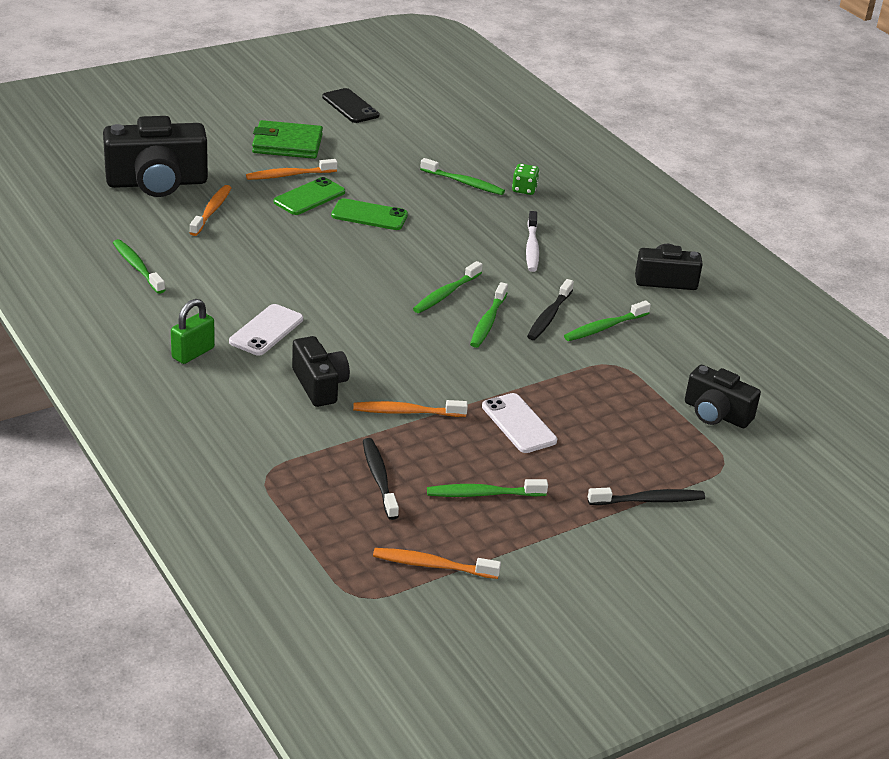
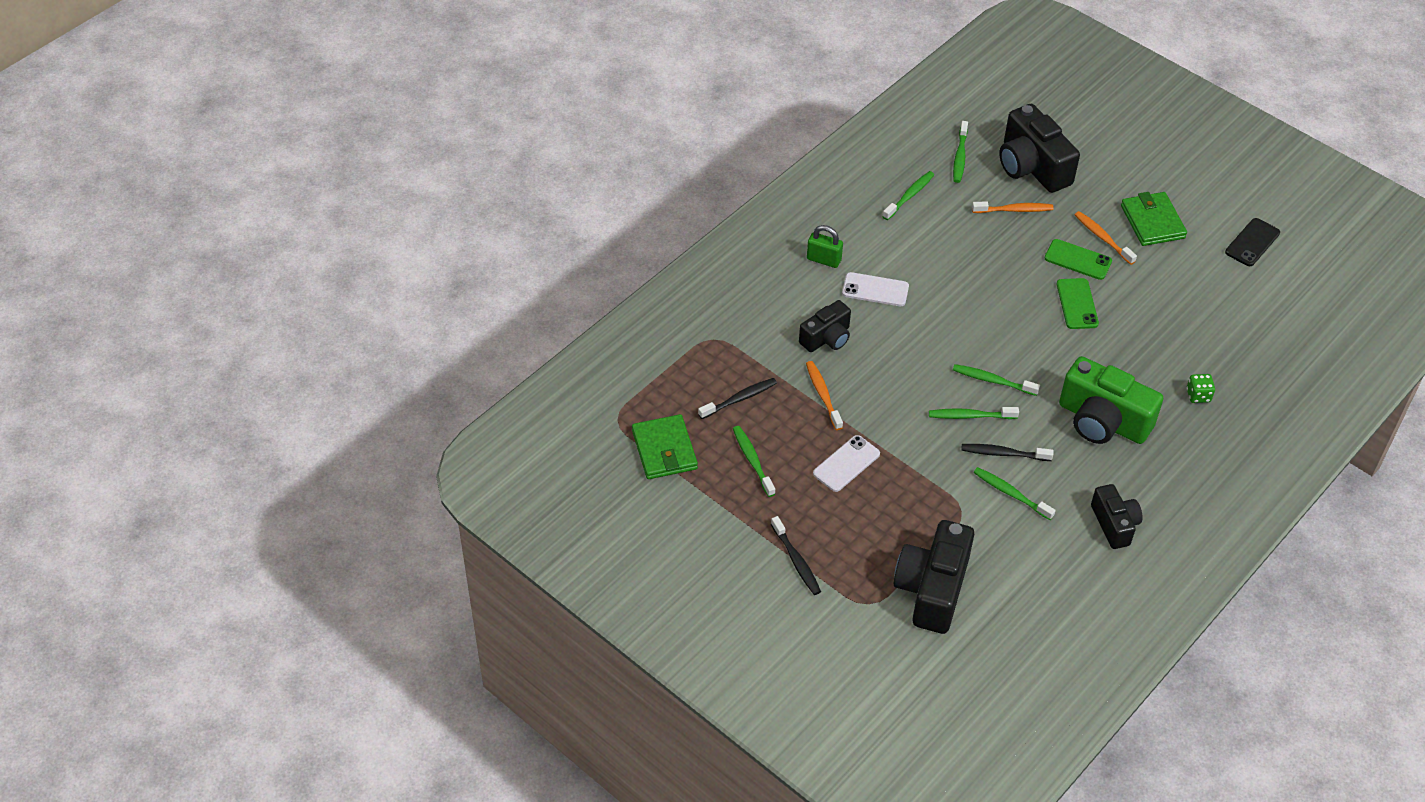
camera: 75 degrees right, 15 degrees up
(432, 565) = (664, 450): orange toothbrush -> green wallet
(464, 183) = (1177, 351): green toothbrush -> green toothbrush (960, 156)
(532, 247) = (1102, 421): white toothbrush -> green camera
(716, 414) = (932, 589): black camera -> black camera, size x1.69

